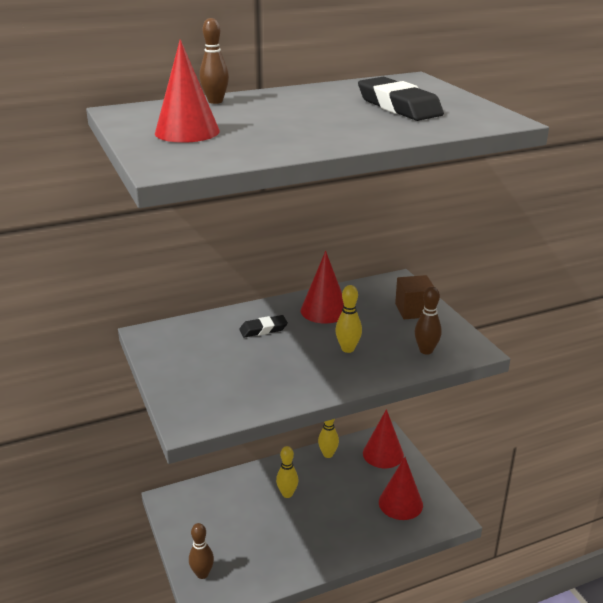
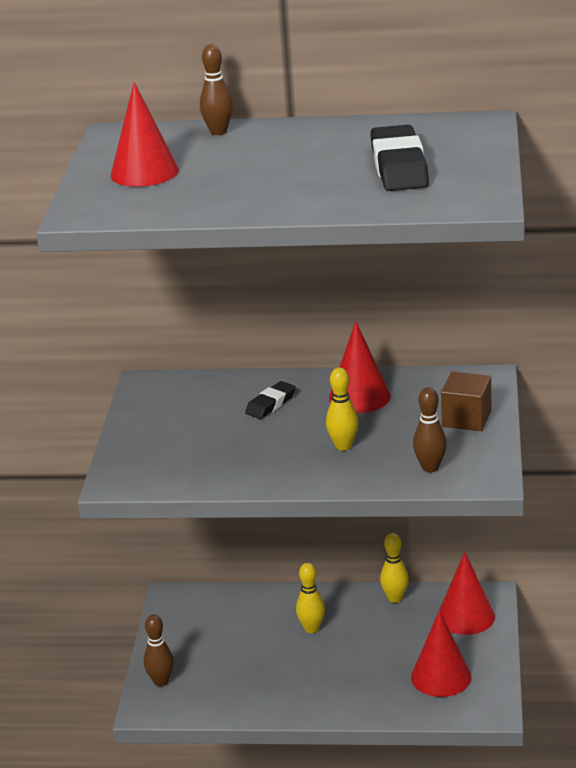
camera: 30 degrees right, 0 degrees up
(263, 329) = (271, 404): black eraser -> black eraser turned 60 degrees counterclockwise

